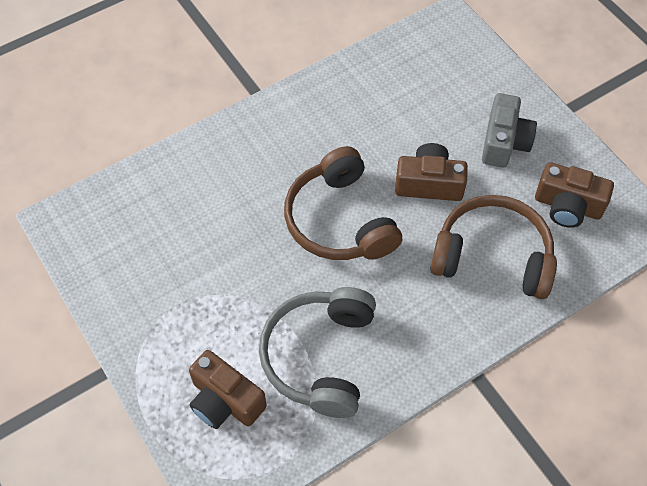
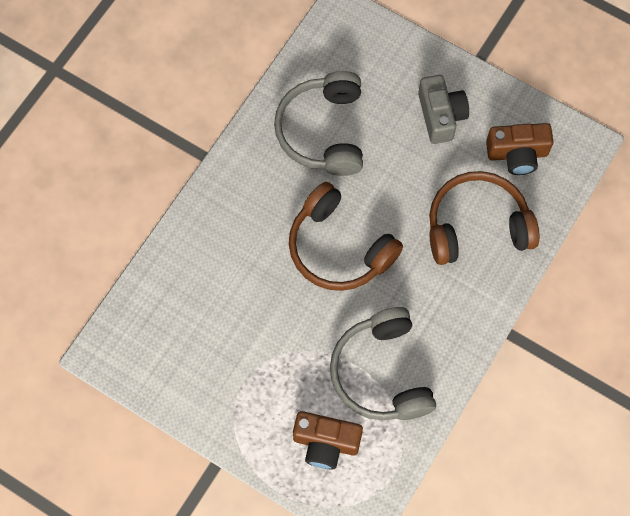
camera: 25 degrees left, 10 degrees up
(380, 113) = (324, 131): none -> grey headphones
(429, 183) = (396, 182): brown camera -> none

